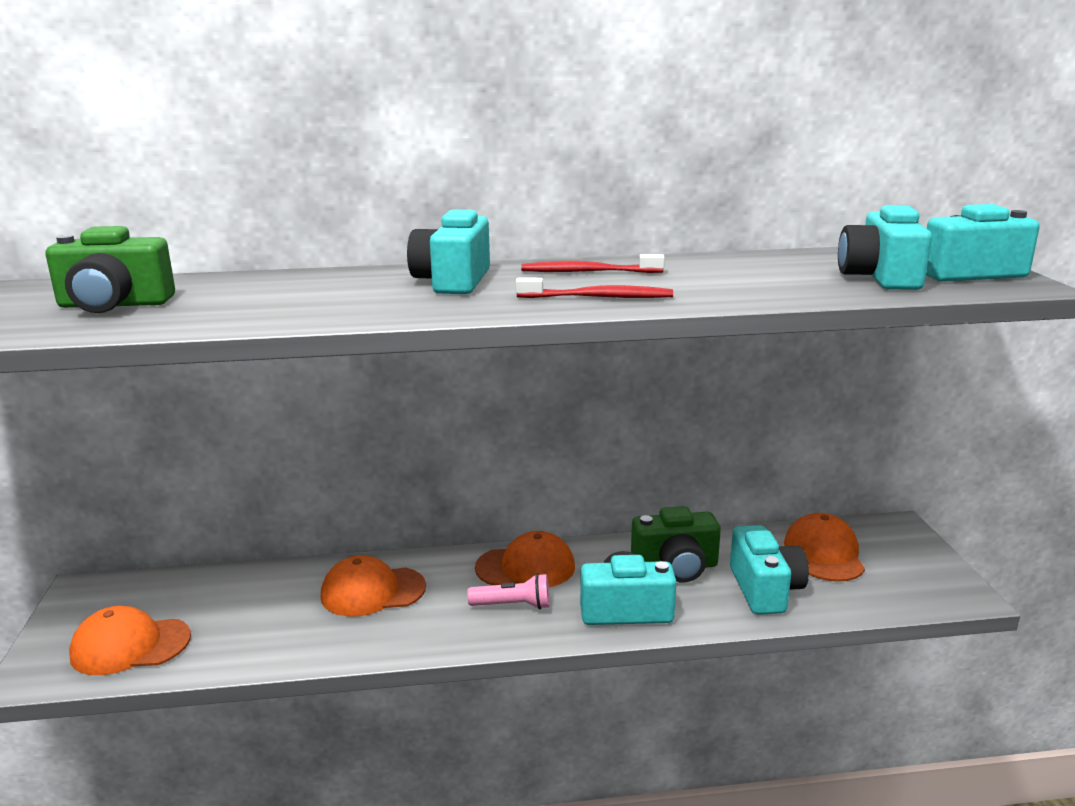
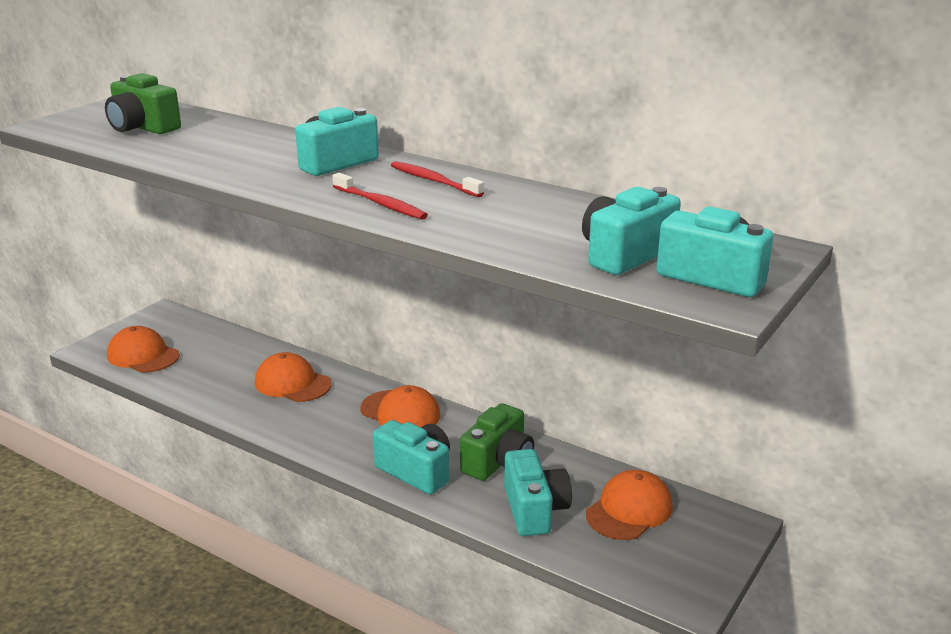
camera: 40 degrees right, 5 degrees up
(513, 605) = (354, 432): pink flashlight -> none
(675, 567) = (498, 462): green camera -> green camera turned 90 degrees counterclockwise
(765, 589) = (534, 510): turquoise camera -> turquoise camera turned 45 degrees counterclockwise

